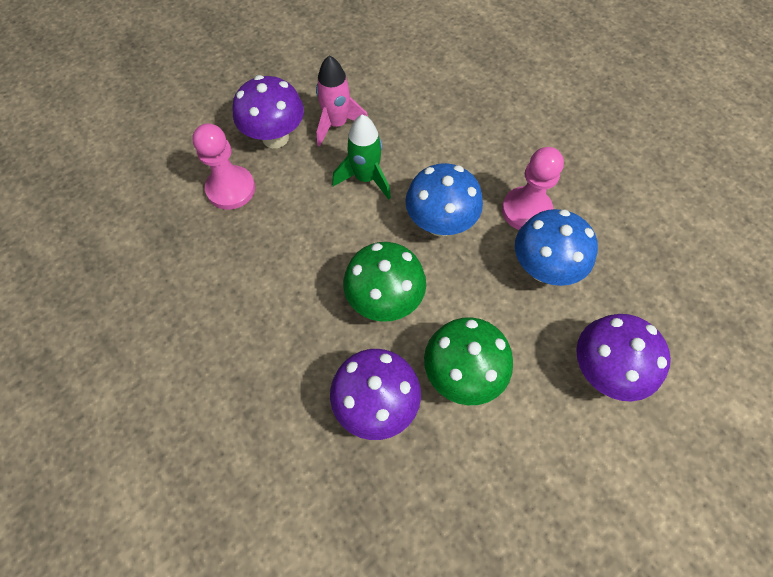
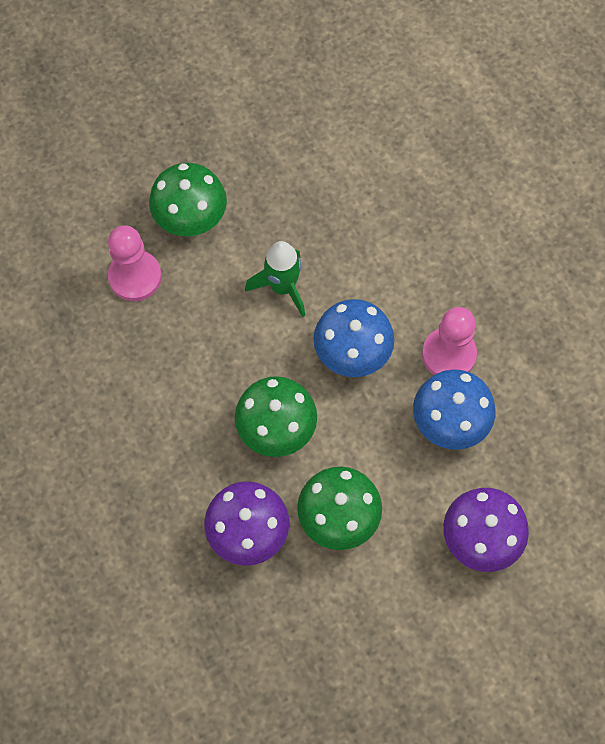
camera: 10 degrees right, 5 degrees up
(275, 137) = (191, 220): purple mushroom -> green mushroom
(337, 124) = (262, 214): pink rocket -> none

